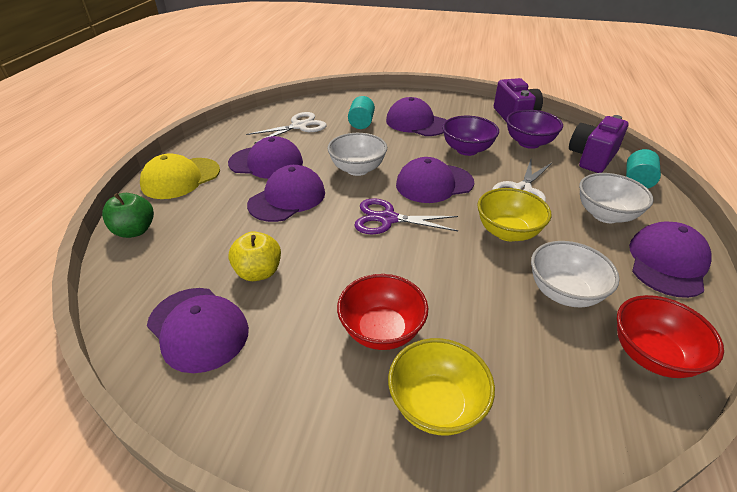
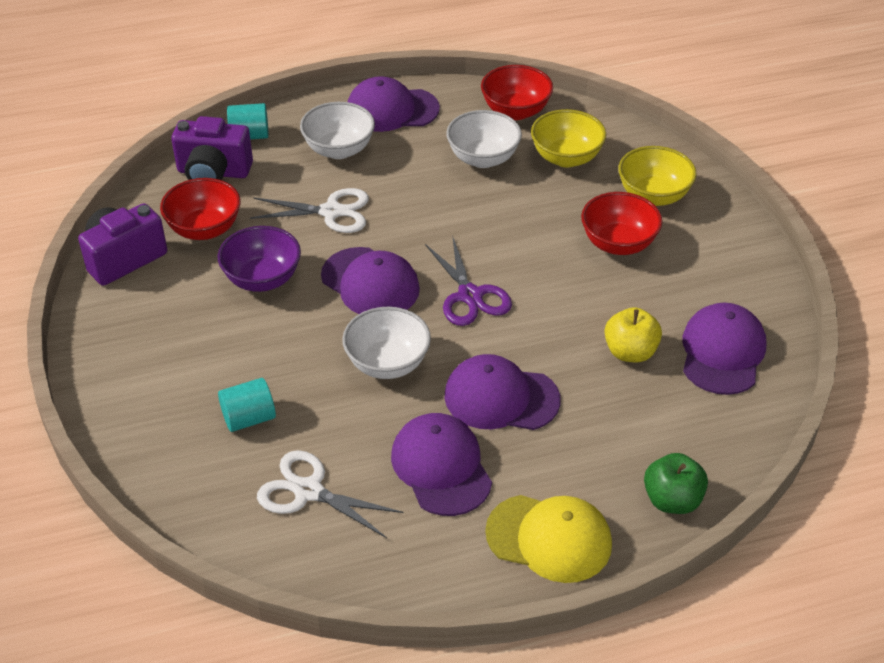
camera: 120 degrees left, 5 degrees up
(416, 123) = (208, 355): purple cap -> none
(507, 232) = (422, 206): yellow bowl -> yellow bowl (566, 158)
(529, 143) = (204, 229): purple bowl -> red bowl

